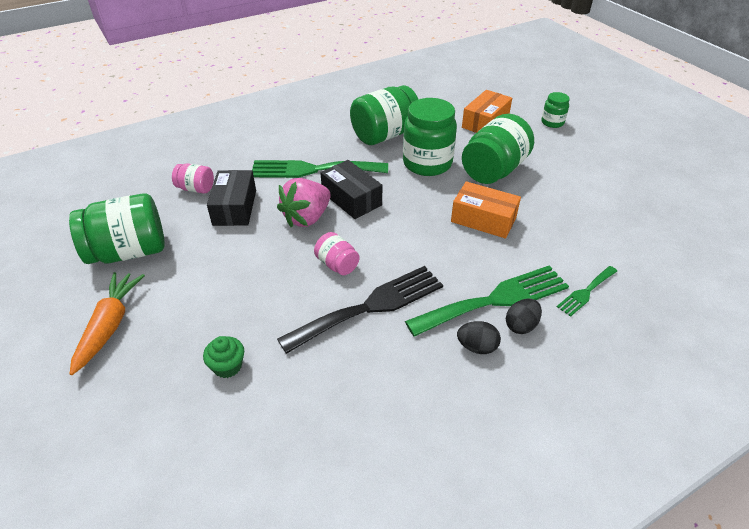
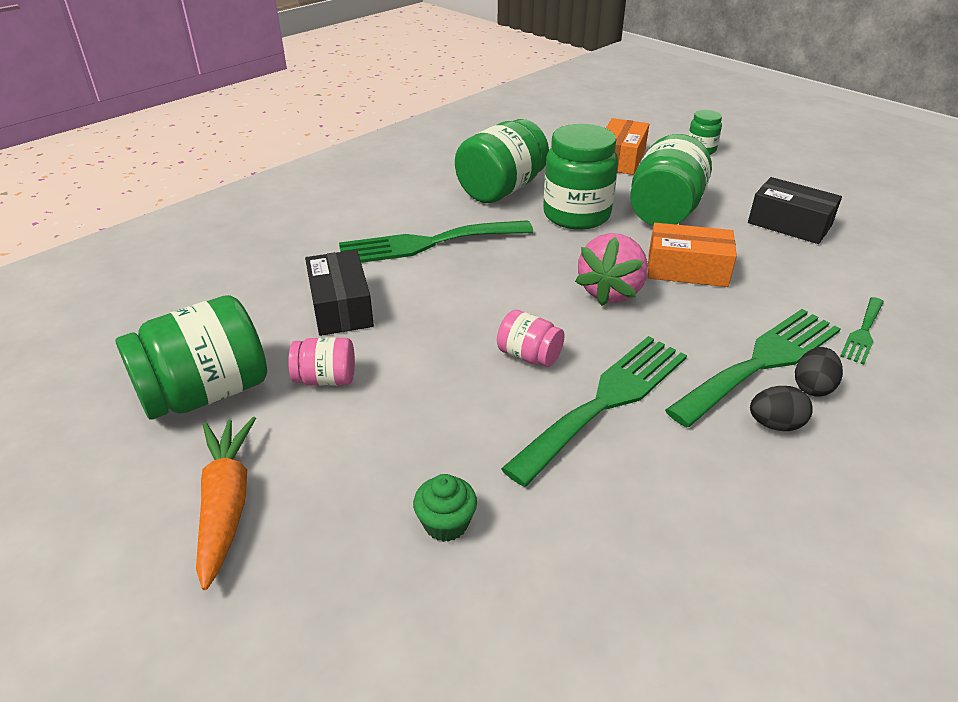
camera: 15 degrees left, 5 degrees down
(196, 189) = (269, 291): pink jar -> pink jar (326, 379)
(307, 218) = (453, 304): pink strawberry -> pink strawberry (611, 292)
(351, 199) = (501, 271): black box -> black box (789, 224)
(370, 307) = (606, 401): black fork -> green fork

